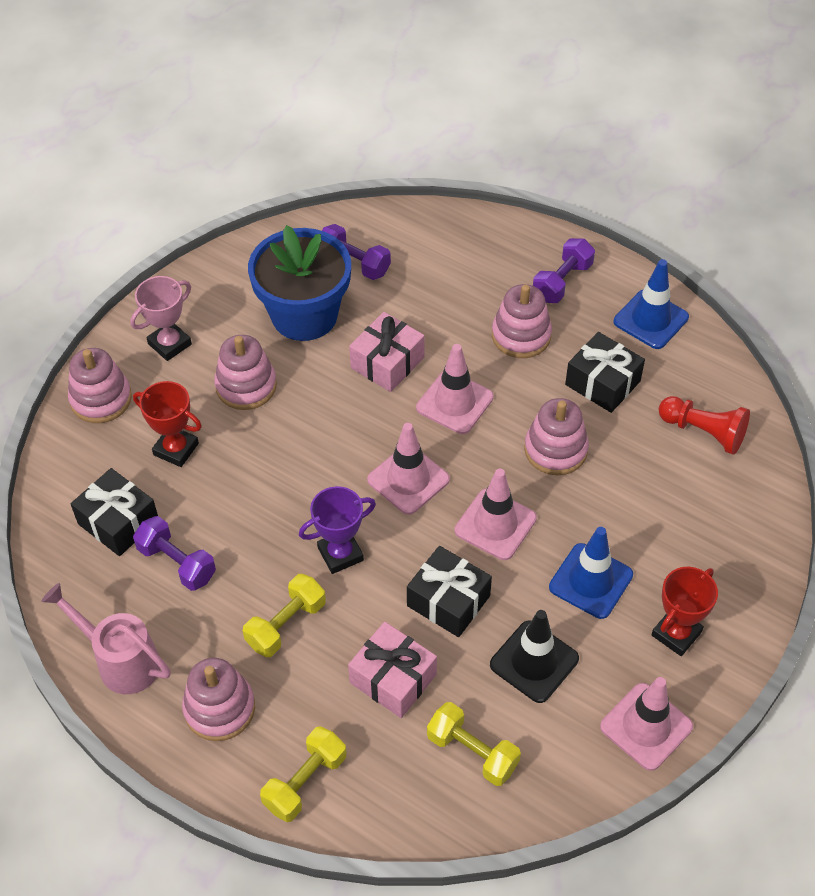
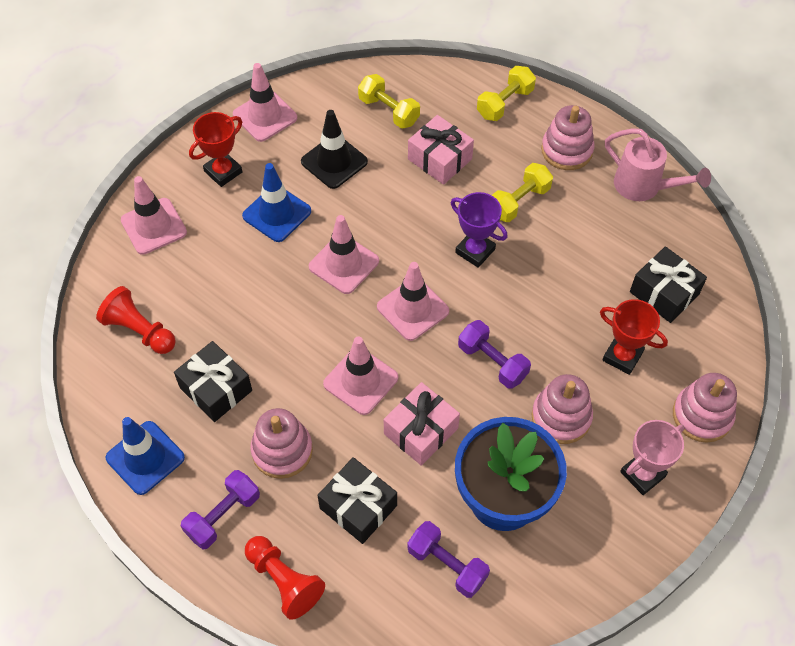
camera: 175 degrees left, 5 degrees up
(177, 563) = (609, 255): purple dumbbell -> purple dumbbell (492, 362)
(340, 554) = (475, 251): purple trophy -> purple trophy turned 60 degrees clockwise
(448, 601) = (391, 208): black gift -> black gift (358, 507)
(495, 242) = (284, 581): none -> red pawn
(555, 450) = (277, 325): pink stacking toy -> none
(736, 551) = (154, 226): none -> pink traffic cone

